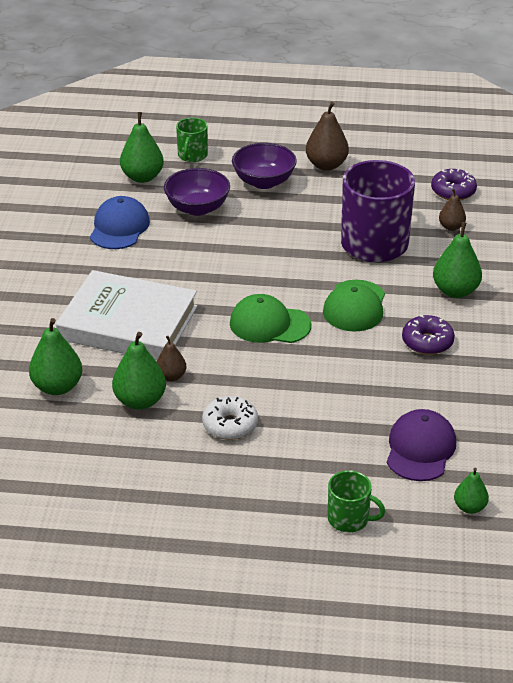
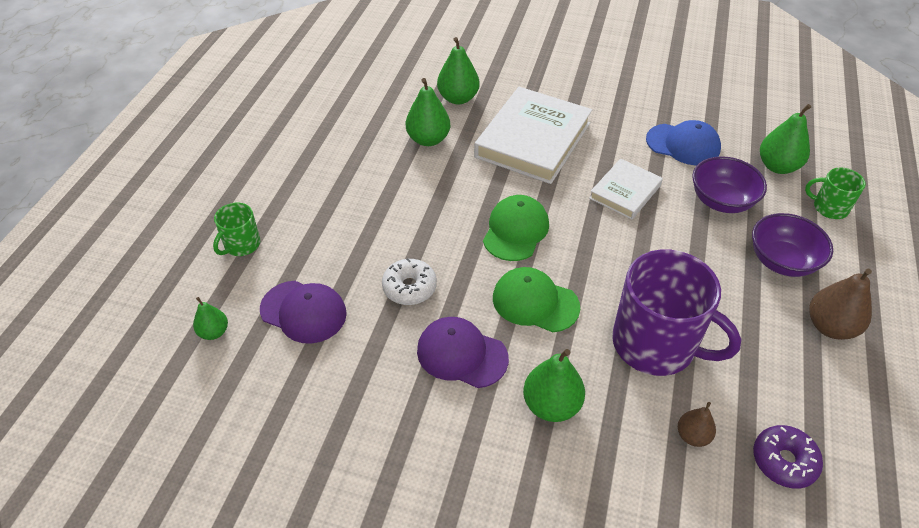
camera: 100 degrees right, 10 degrees up
(171, 376) = (454, 159): brown pear -> none
(198, 261) = (625, 192): none -> white book
(230, 425) = (382, 187): white donut -> white donut (409, 287)
(427, 342) = (462, 354): purple donut -> purple cap

